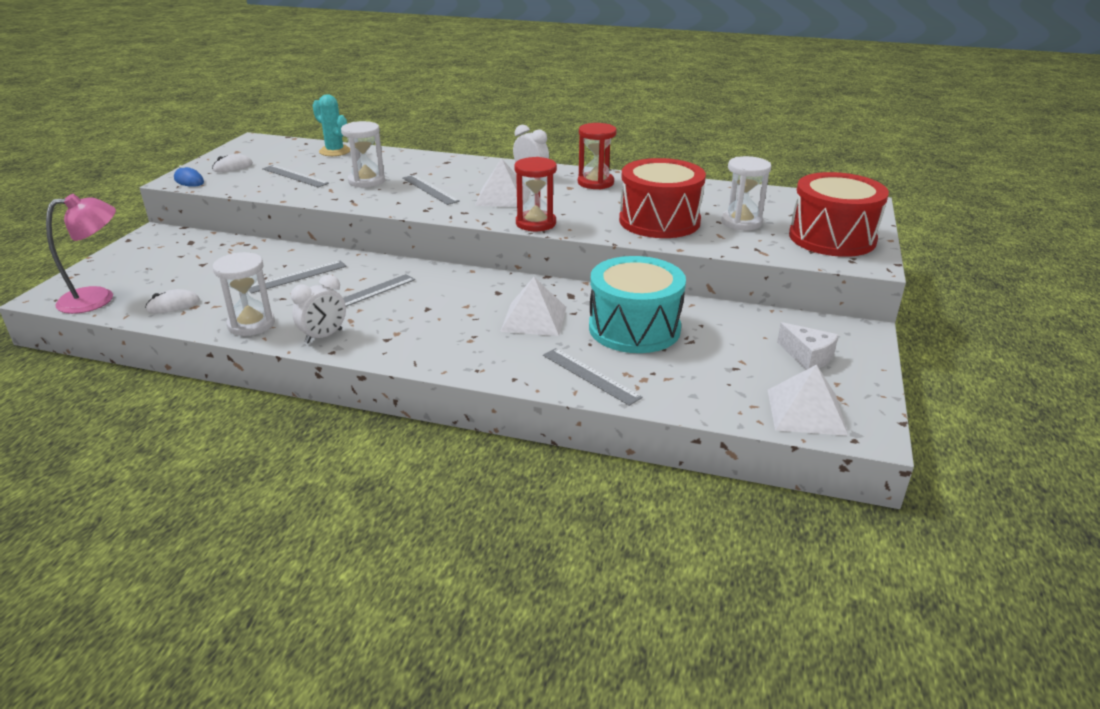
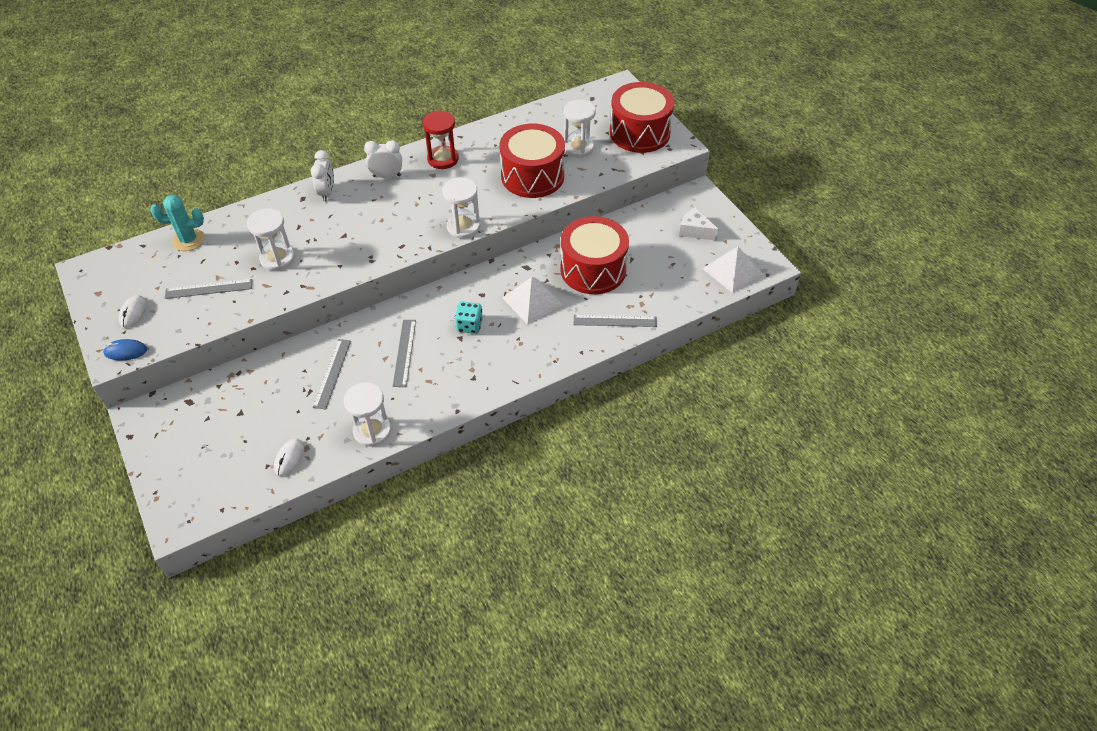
camera: 45 degrees left, 20 degrees up
(98, 298) = (221, 495): pink lamp -> none
(324, 336) = (433, 404): white clock -> white clock (327, 192)
(430, 189) = (340, 237): grey ruler -> none
(449, 305) = (469, 325): none -> turquoise dice
(502, 197) = (403, 213): white pyramid -> none
(536, 223) = (463, 227): red hourglass -> white hourglass
(634, 328) = (593, 269): turquoise drum -> red drum
(807, 356) = (695, 231): white cheese -> white cheese turned 150 degrees counterclockwise

